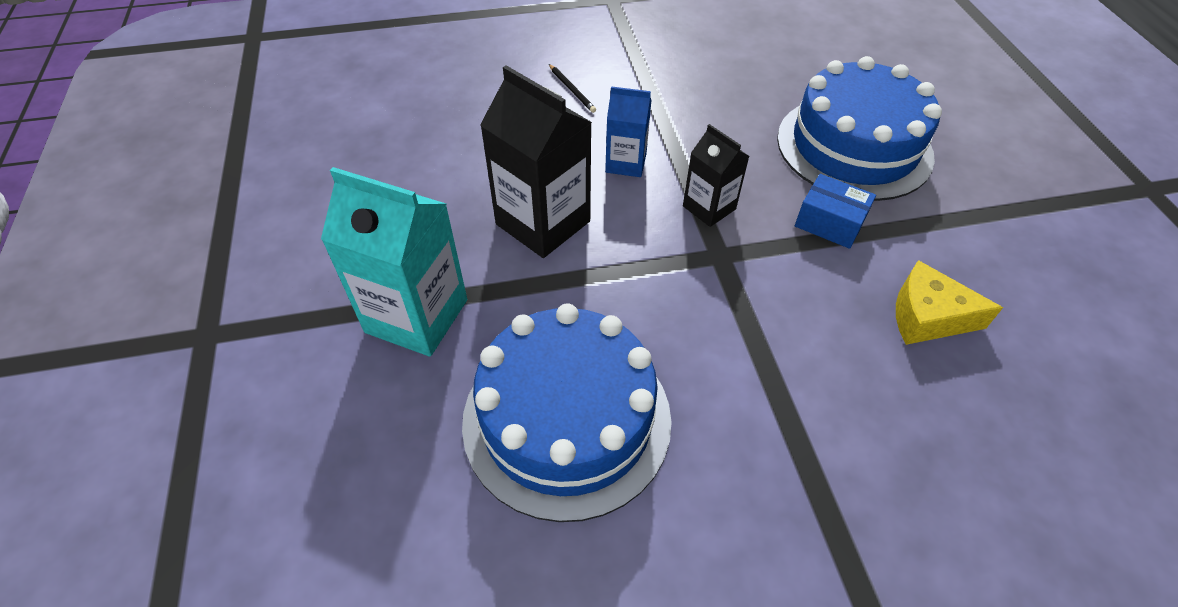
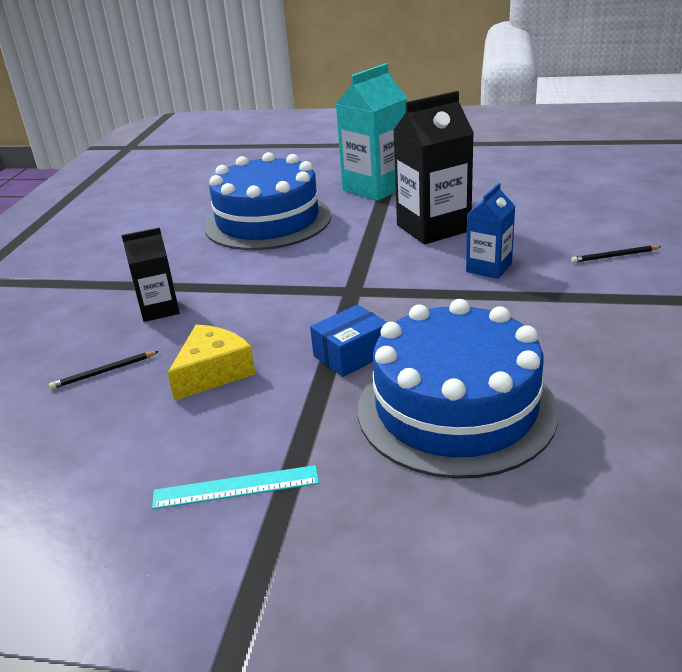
camera: 115 degrees right, 20 degrees down
(709, 208) = (409, 296): black carton -> black carton (159, 309)
(1002, 422) = (103, 372): none -> black pencil
(1029, 239) = (236, 487): none -> turquoise ruler

